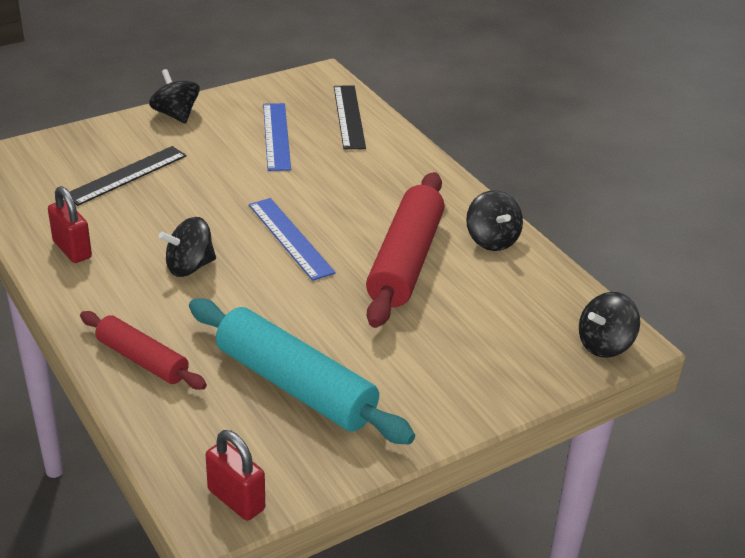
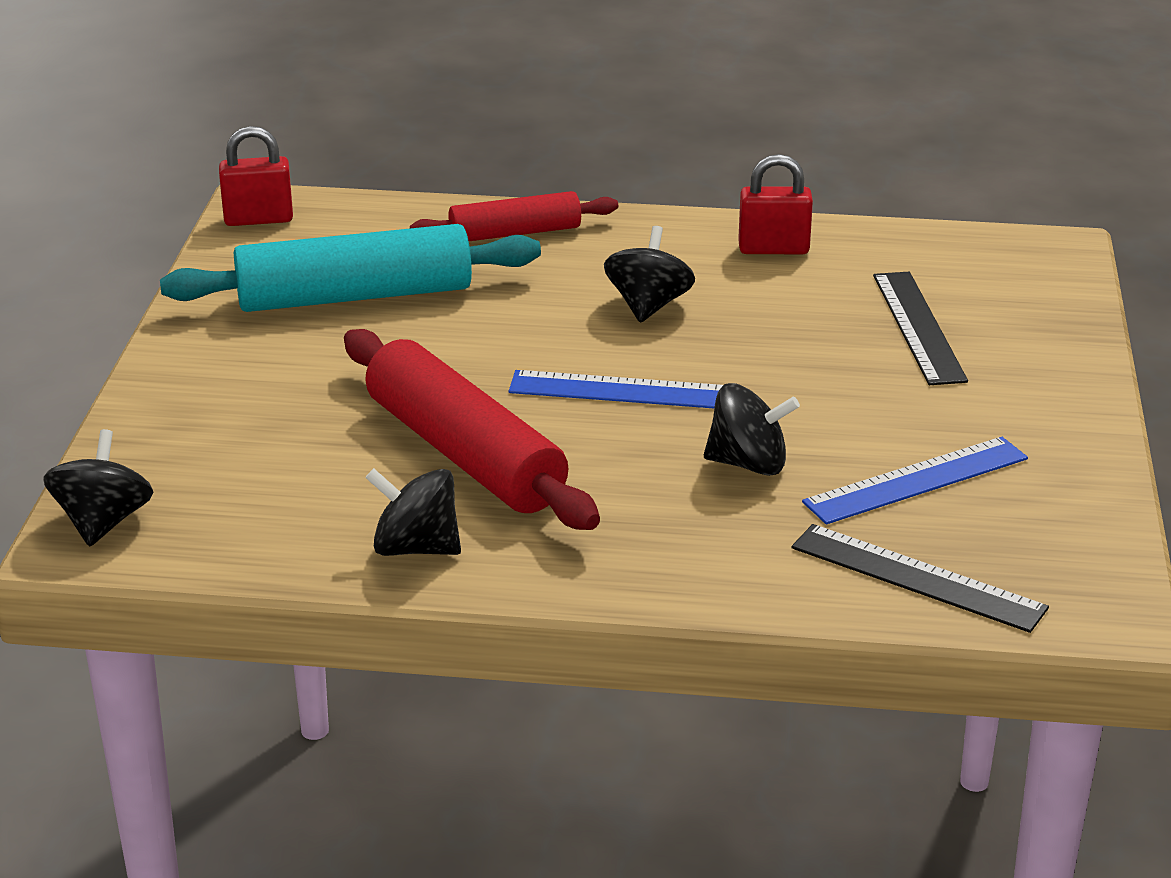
camera: 130 degrees right, 5 degrees down
(176, 114) = (1073, 416): black spinning top -> black spinning top (748, 464)
(276, 136) = (916, 480): blue ruler -> blue ruler turned 60 degrees counterclockwise

